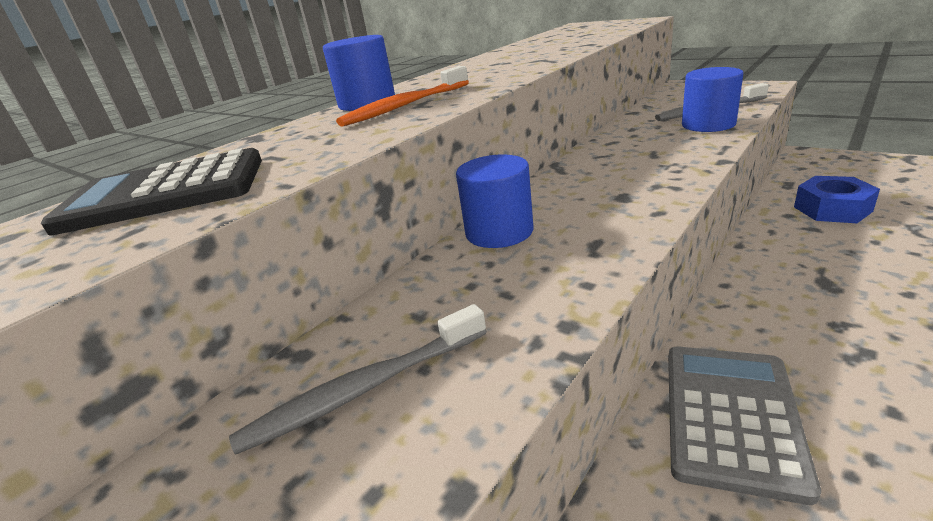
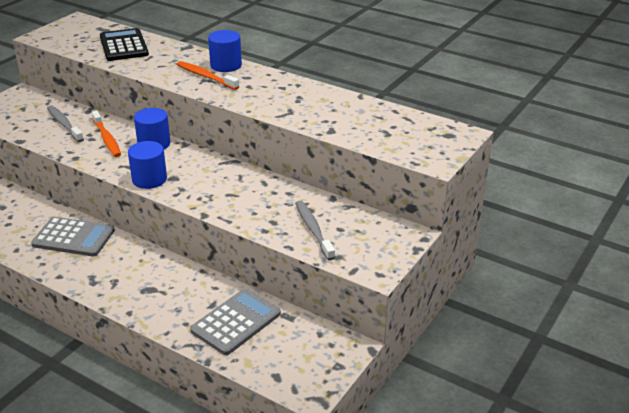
camera: 80 degrees right, 5 degrees up
(470, 292) = (107, 139): none -> orange toothbrush
(708, 124) = (277, 223): blue cylinder -> blue cylinder (149, 179)
(832, 209) = (236, 322): blue nut -> grey calculator

